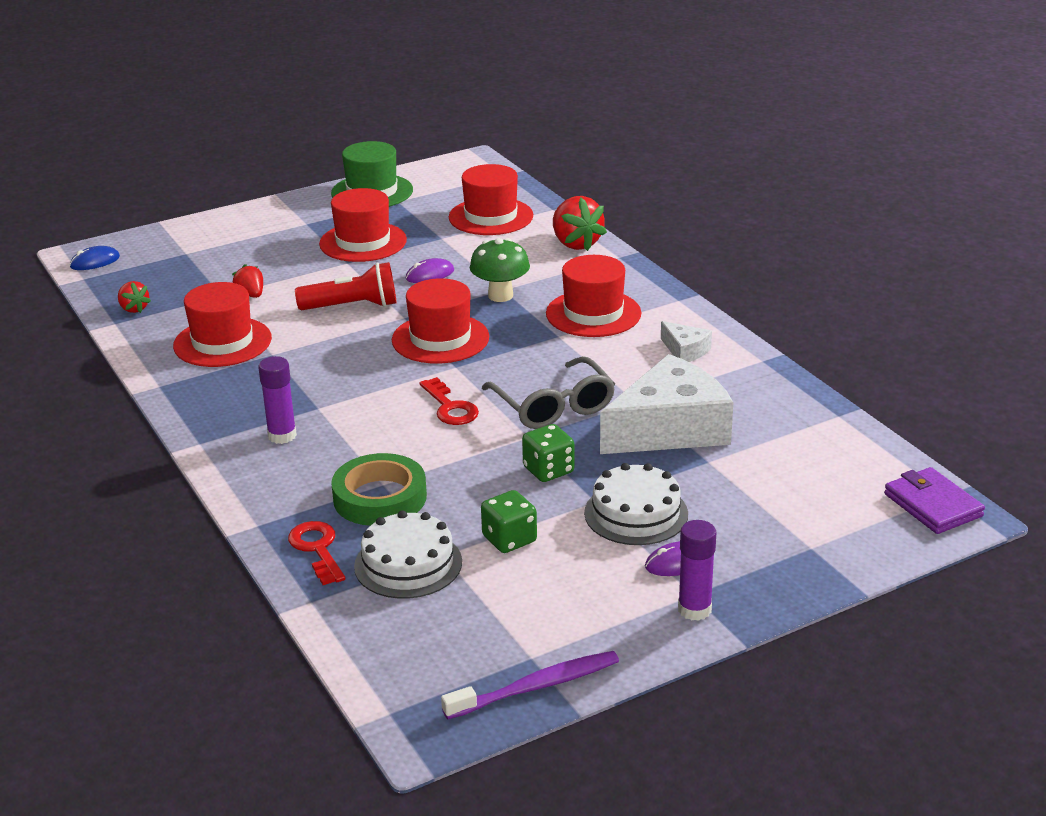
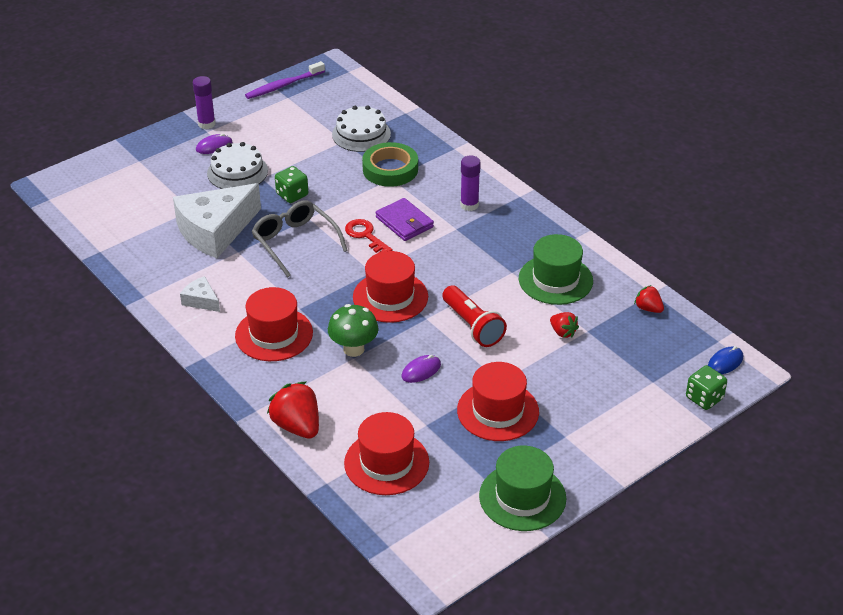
camera: 170 degrees right, 10 degrees up
(222, 342) = (555, 280): red hat -> green hat
(317, 549) = (414, 138): red key -> none
(352, 306) = (472, 326): red flashlight -> red flashlight turned 105 degrees counterclockwise
(509, 539) = (308, 151): green dice -> green dice (704, 398)
(933, 505) = (60, 191): purple wallet -> purple wallet (404, 222)

